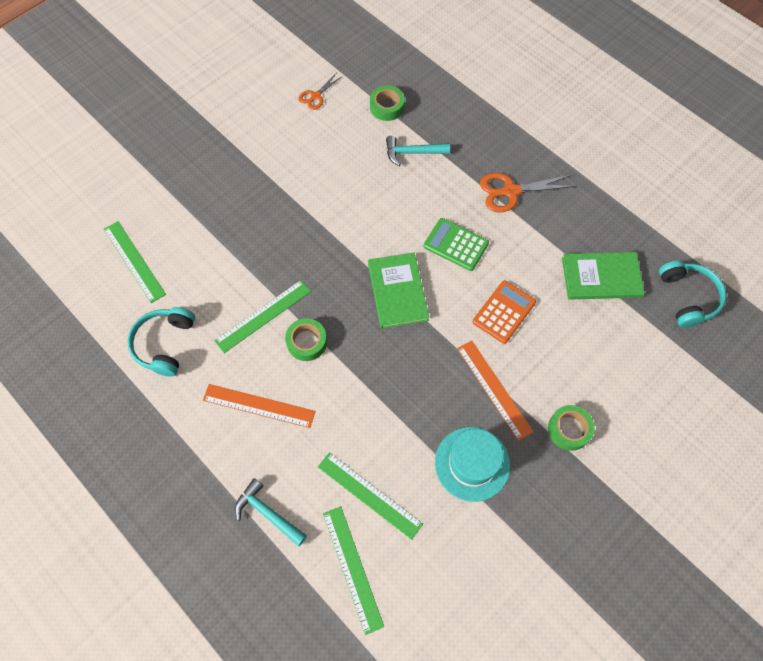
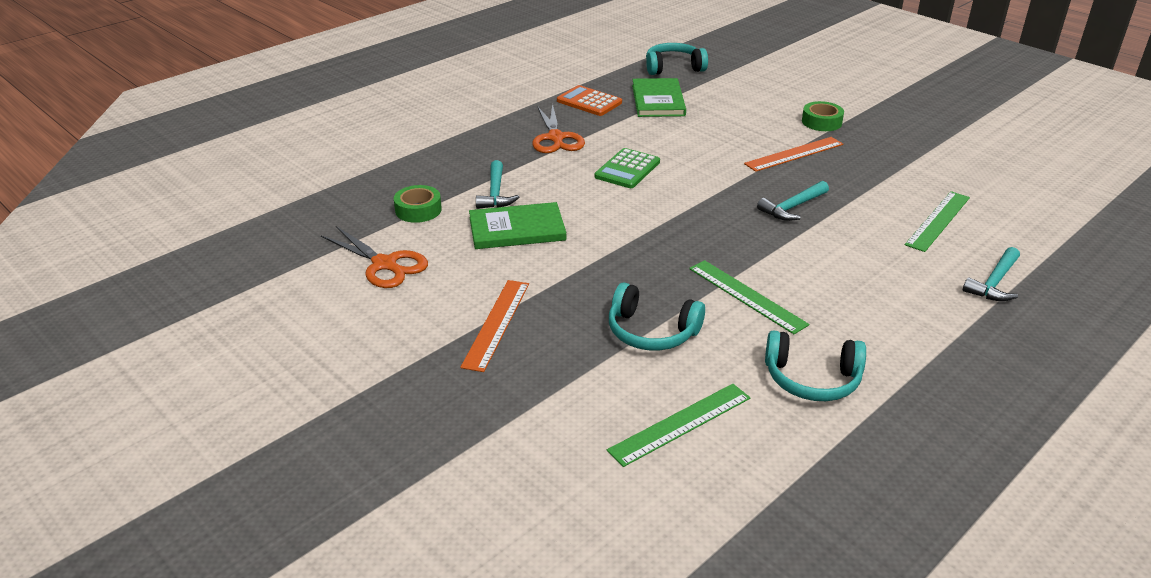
camera: 90 degrees left, 30 degrees down
(226, 250) = (651, 332): none -> turquoise headphones
(259, 405) = (869, 294): orange ruler -> orange ruler (496, 324)
(307, 342) = (774, 262): green tape -> none
(316, 96) = (384, 264): orange scissors -> orange scissors, size x1.70
(353, 568) = (1018, 229): green ruler -> none
(392, 370) = (792, 207): none -> turquoise hammer
(397, 291) = (693, 204): green book -> green book (517, 229)
(472, 463) = (876, 167): turquoise hat -> none
(504, 312) = (706, 146): orange calculator -> orange calculator (589, 102)

